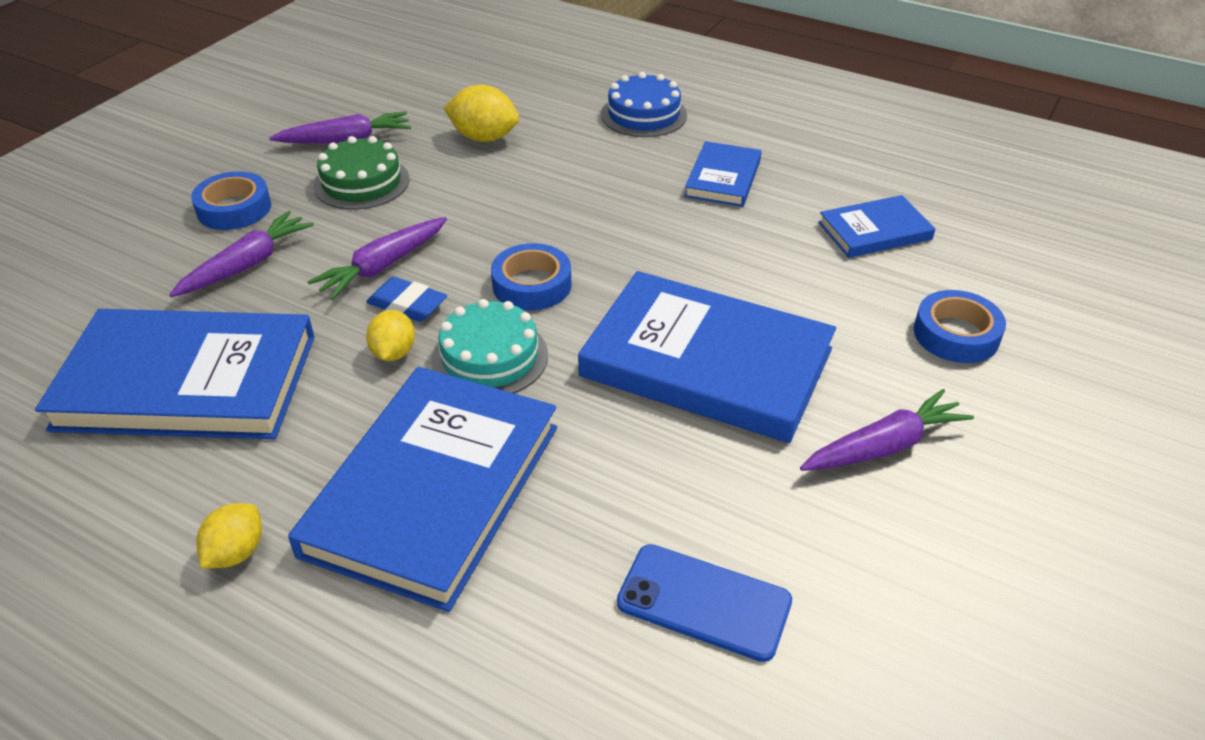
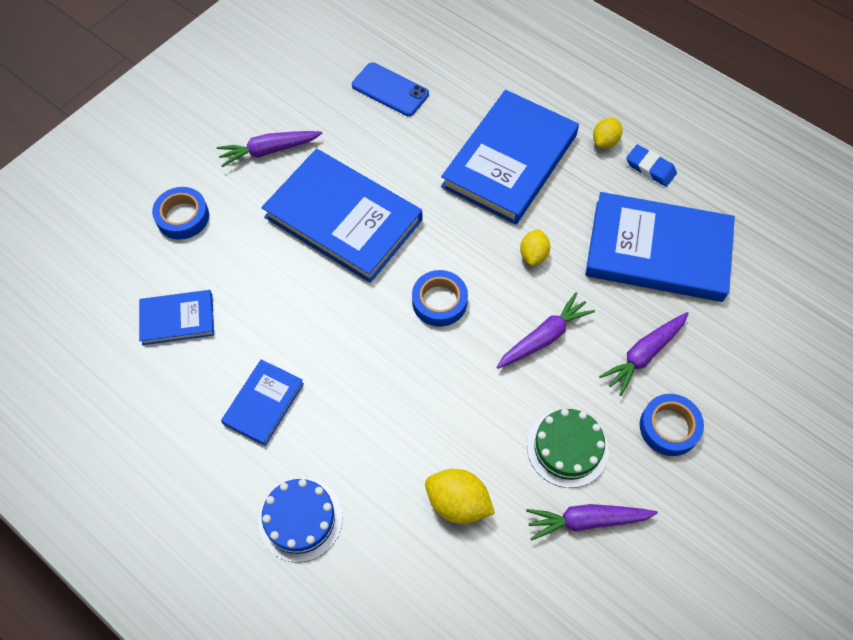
camera: 170 degrees left, 20 degrees up
(407, 304) = (525, 296): blue eraser -> blue eraser (650, 168)
(490, 357) = (473, 242): turquoise cake -> none

